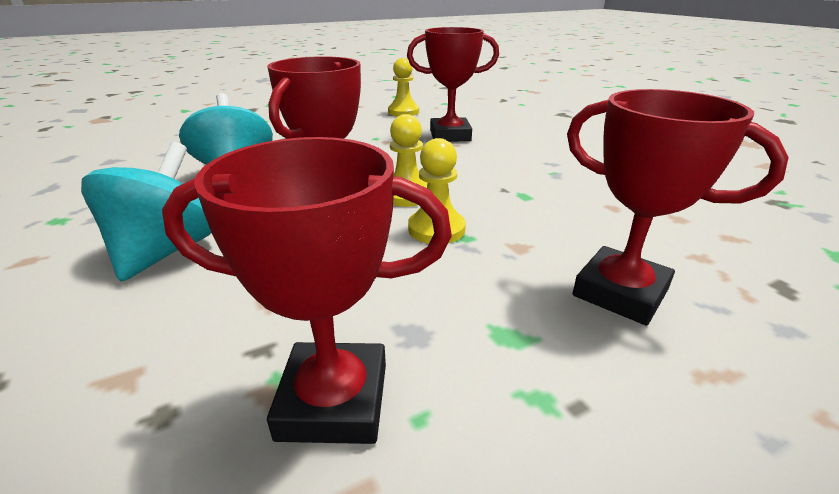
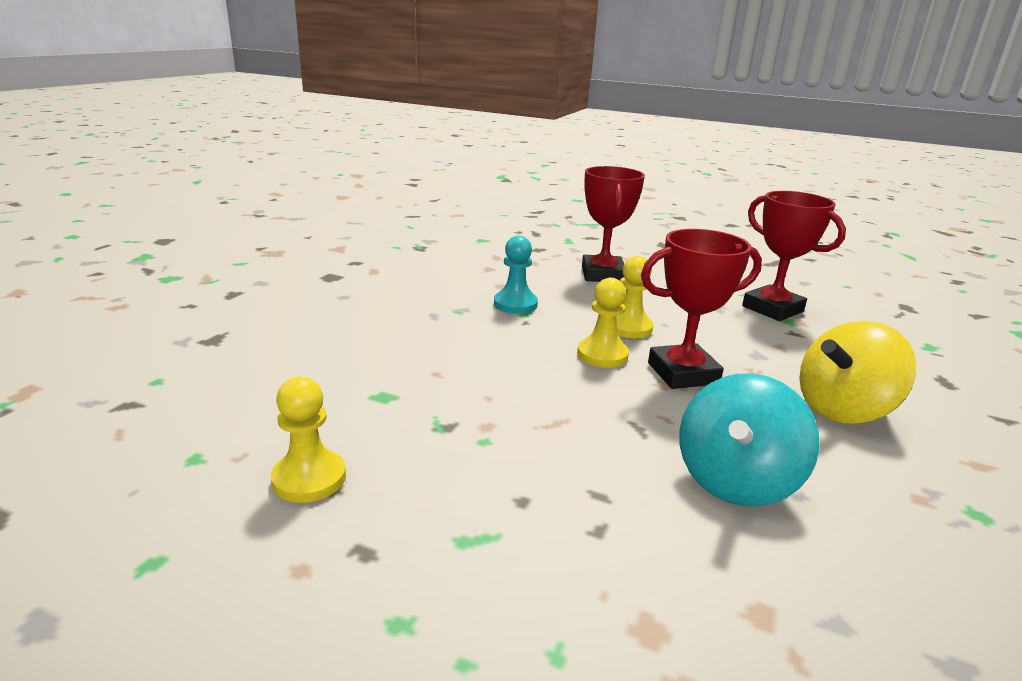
camera: 130 degrees left, 5 degrees down
(166, 251) = (843, 409): turquoise spinning top -> yellow spinning top
(450, 135) = (406, 388): red trophy -> none
(549, 197) = (515, 304): none -> turquoise pawn

